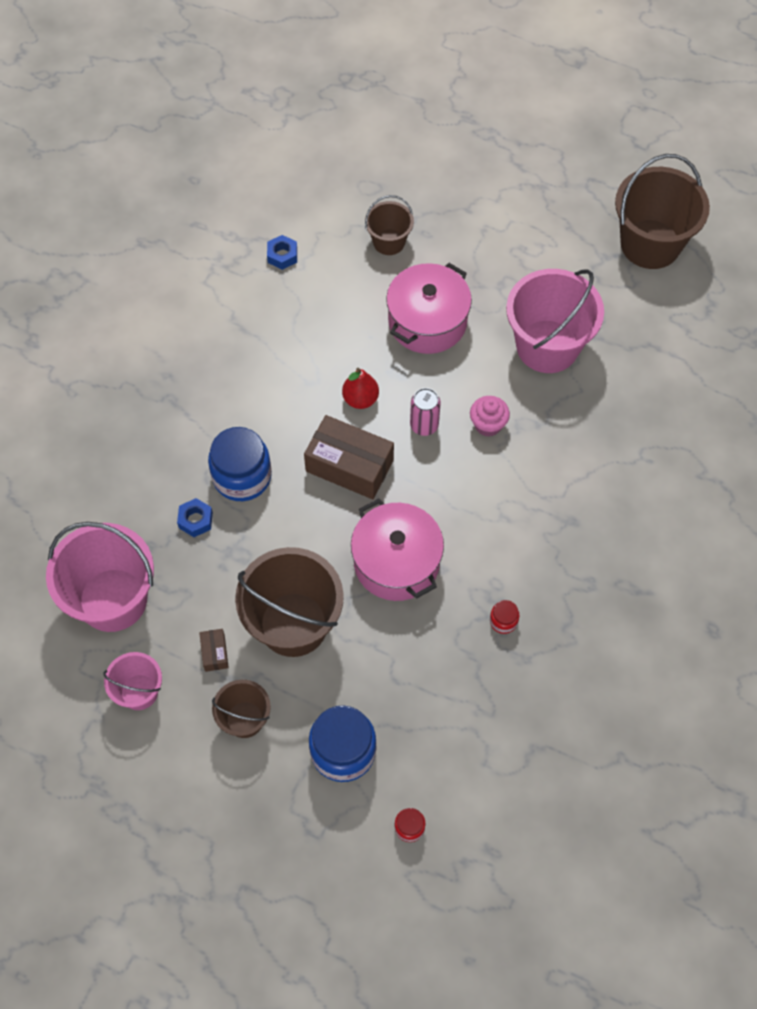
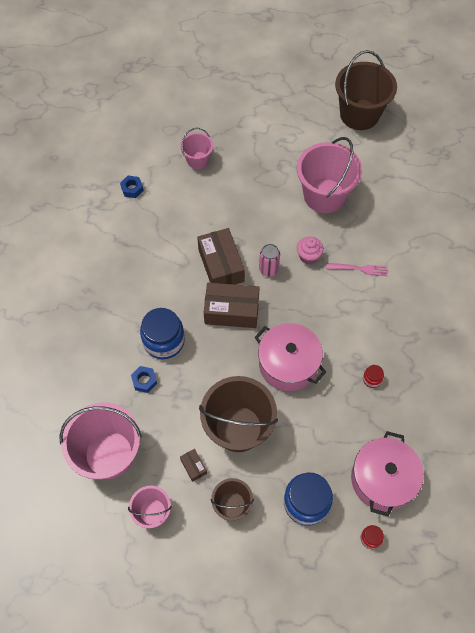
camera: 20 degrees left, 0 degrees up
(360, 399) = (221, 265): red pear -> brown box
(389, 242) = (197, 160): brown bucket -> pink bucket
(427, 321) = (243, 203): pink pot -> pink pot (382, 479)
(553, 465) = (359, 269): none -> pink fork

